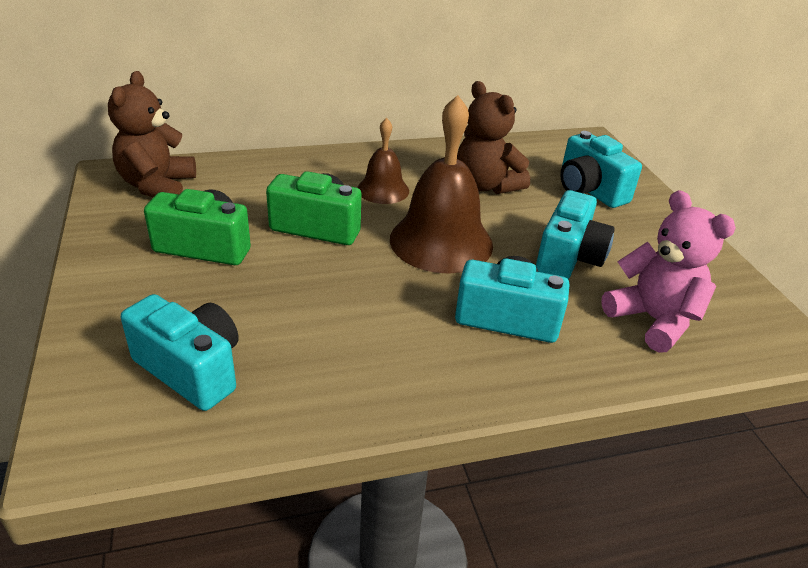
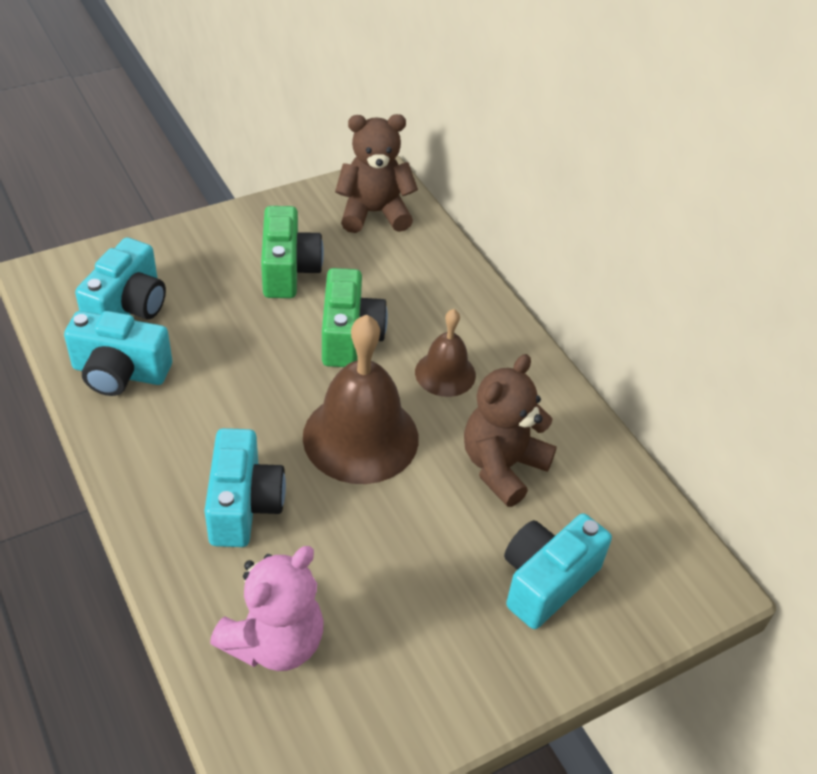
camera: 75 degrees right, 10 degrees up
(568, 258) = (371, 558): turquoise camera -> turquoise camera (120, 373)

